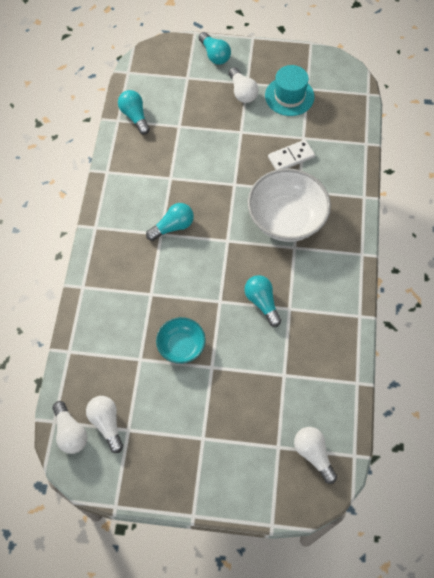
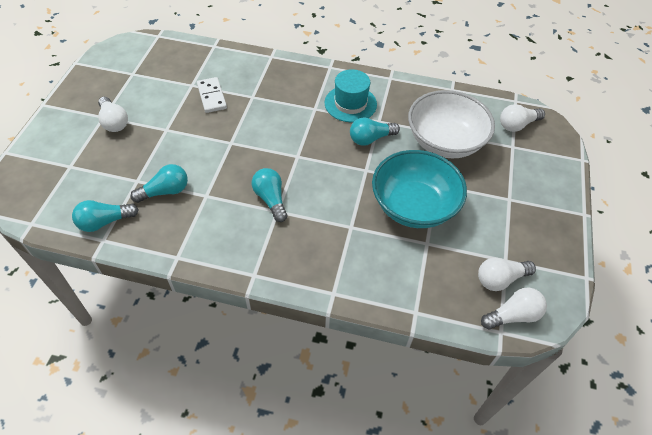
camera: 85 degrees left, 10 degrees down
(181, 346) = (414, 206): turquoise bowl -> turquoise bowl, size x1.79
(214, 55) = (49, 138): turquoise light bulb -> turquoise light bulb (165, 191)
(242, 92) = (114, 122): white light bulb -> white light bulb turned 75 degrees clockwise
(286, 219) = (282, 109): white bowl -> white bowl (444, 142)
(289, 96) = (136, 87): turquoise hat -> turquoise hat (350, 103)

